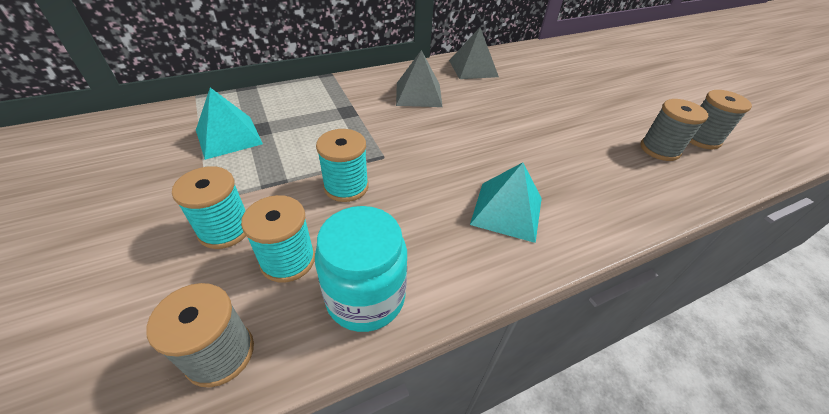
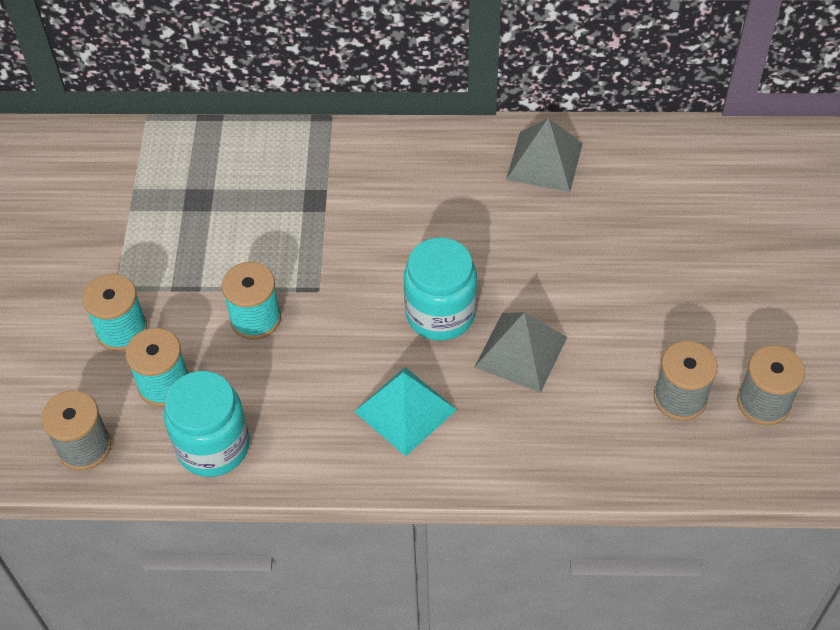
camera: 30 degrees right, 10 degrees up
(229, 136) = (163, 202): turquoise pyramid -> none
(418, 94) = (425, 195): grey pyramid -> grey pyramid (520, 352)
(479, 147) = (440, 313): none -> turquoise jar

